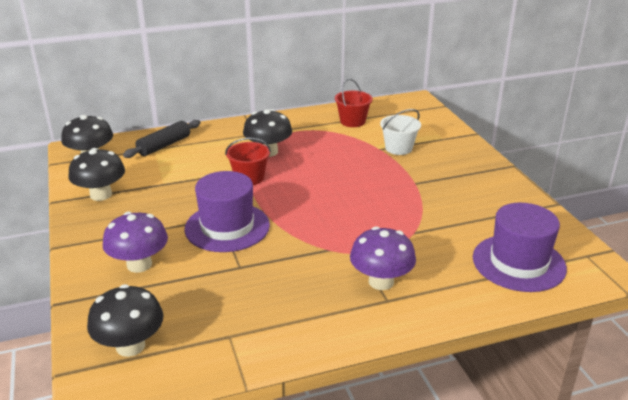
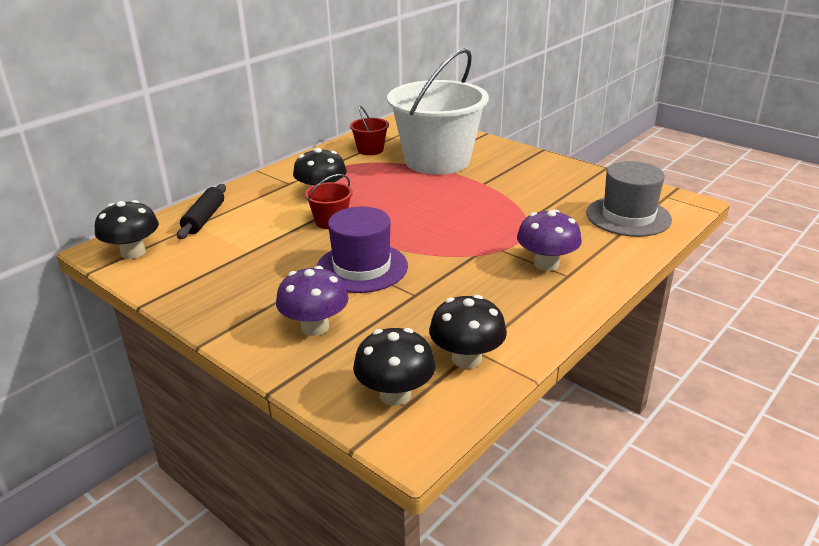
camera: 30 degrees left, 0 degrees up
(101, 195) = (191, 282): black mushroom -> black mushroom (466, 359)
(398, 148) = (437, 160): white bucket -> white bucket, size x2.41
(518, 263) = (628, 216): purple hat -> grey hat

